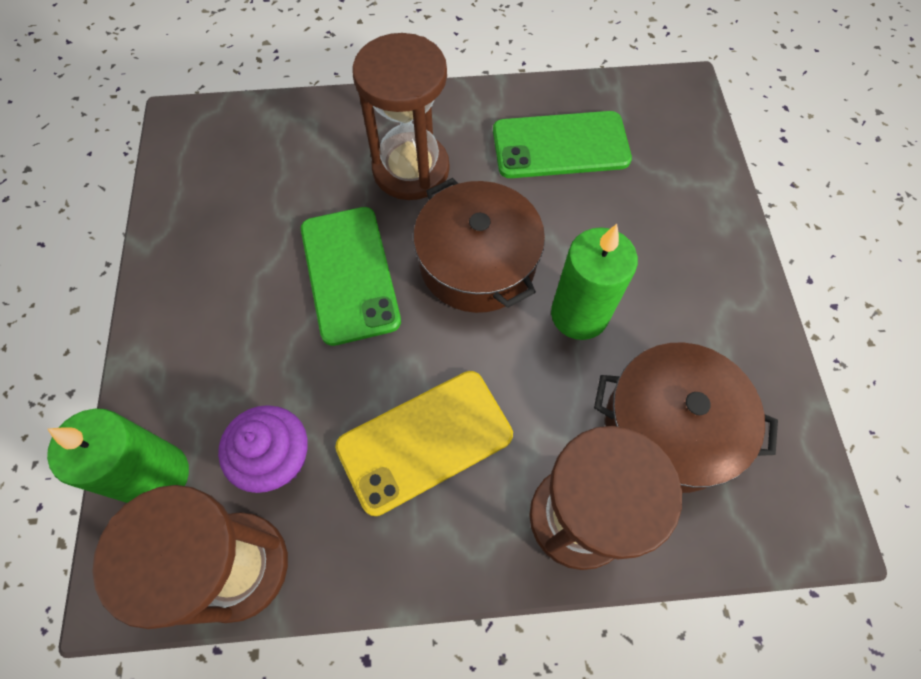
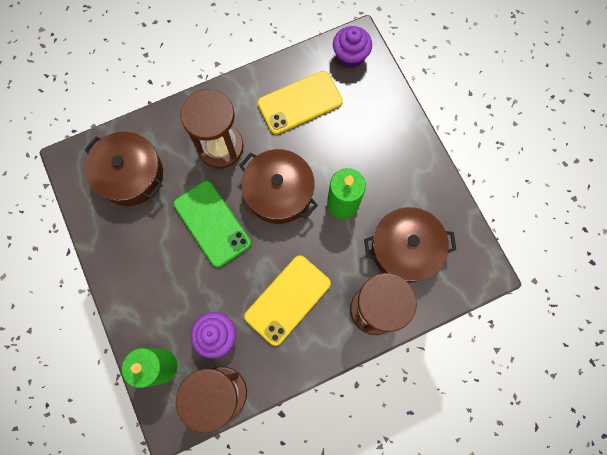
camera: 20 degrees left, 10 degrees up
(258, 167) = (131, 175): none -> brown pot
(560, 145) = (300, 102): green phone -> yellow phone
(663, 106) = (350, 56): none -> purple cupcake

